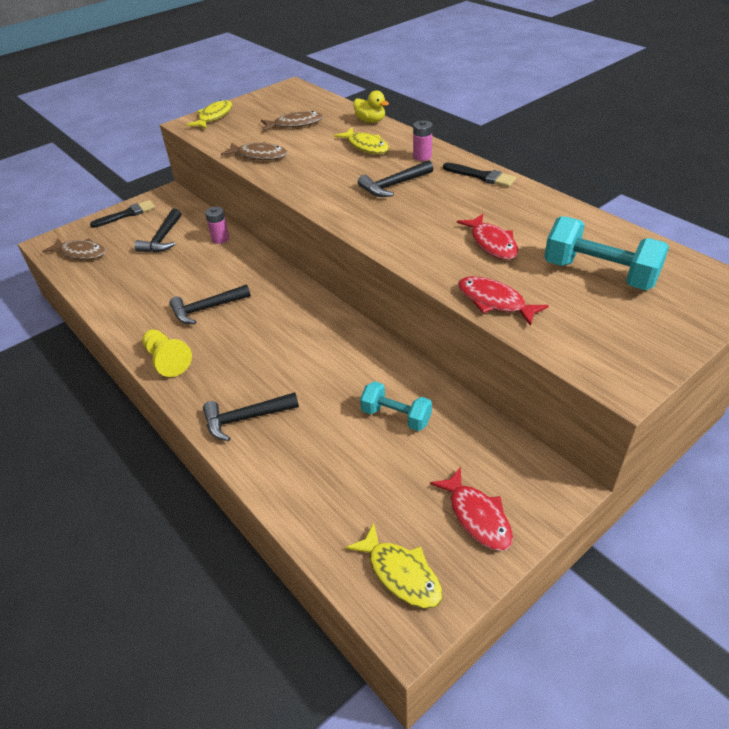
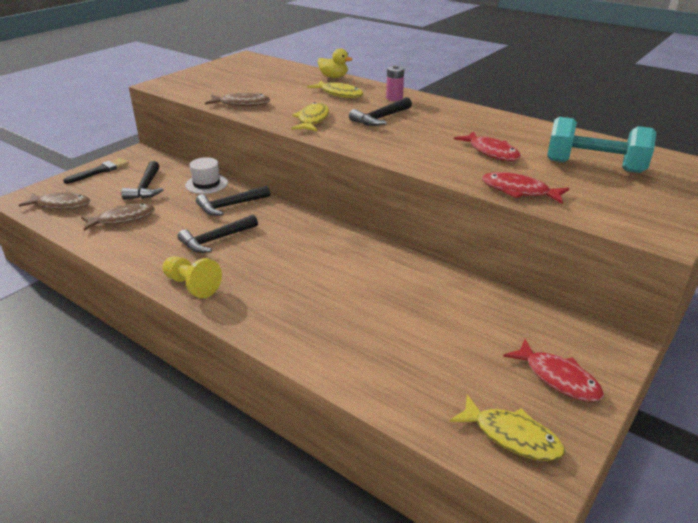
camera: 15 degrees left, 10 degrees down
(214, 117) = (182, 79): yellow fish -> yellow fish (312, 120)
(220, 239) = (206, 184): pink battery -> white hat
(245, 418) = (295, 326): black hammer -> black hammer (230, 206)
(295, 124) = (264, 81): brown fish -> brown fish (122, 219)
(396, 416) = (443, 307): turquoise dumbbell -> none
(482, 176) = (454, 109): black brush -> none

